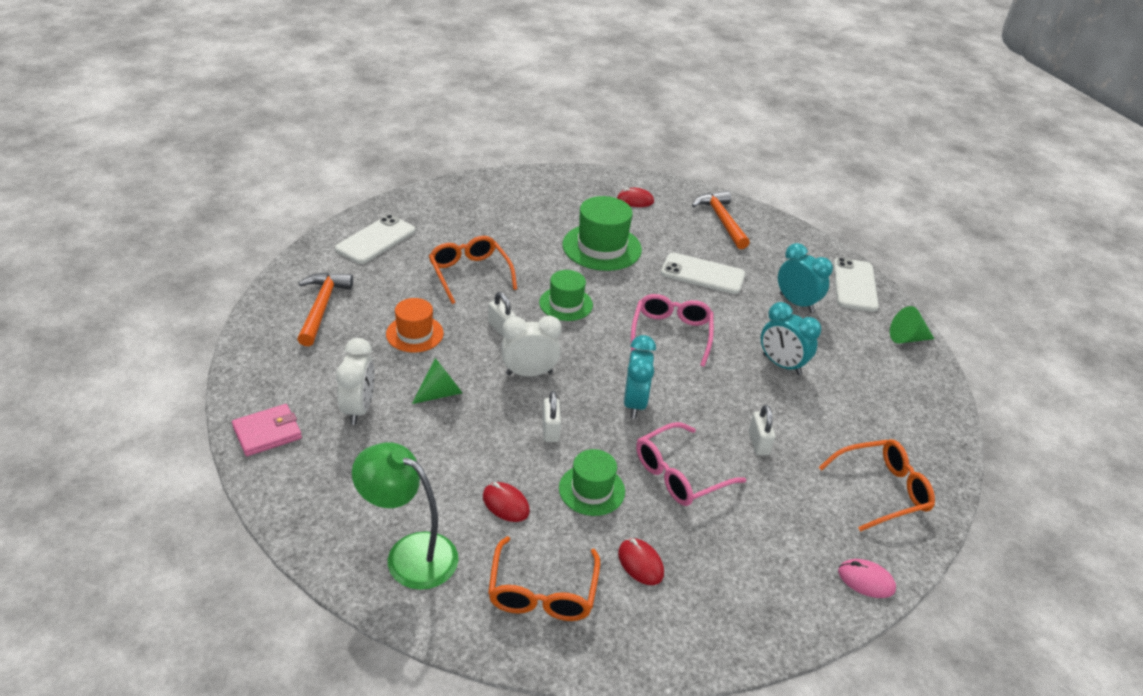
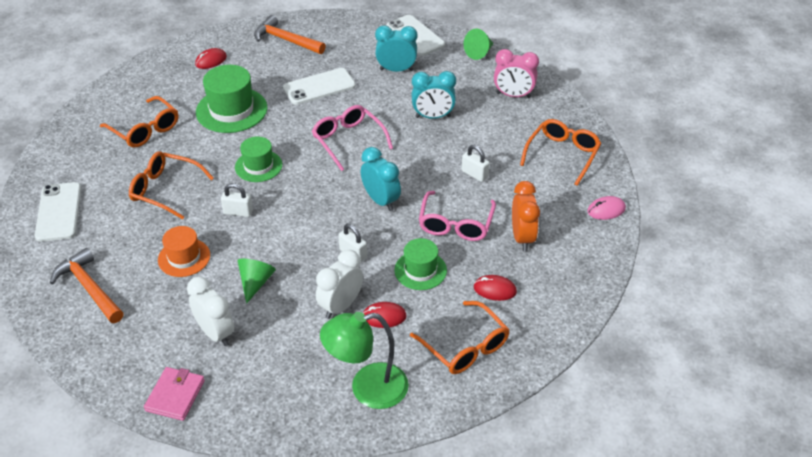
camera: 40 degrees left, 5 degrees up
(514, 221) = (145, 130): none -> orange glasses
(529, 373) = (295, 228): white clock -> white clock (341, 306)
(733, 537) = (522, 238): none -> orange clock
(896, 399) = (513, 95): none -> pink clock

